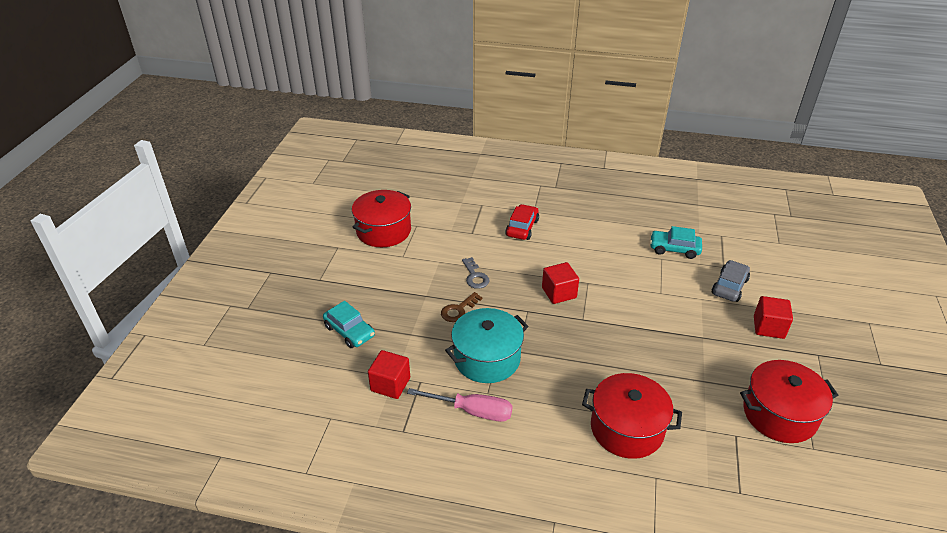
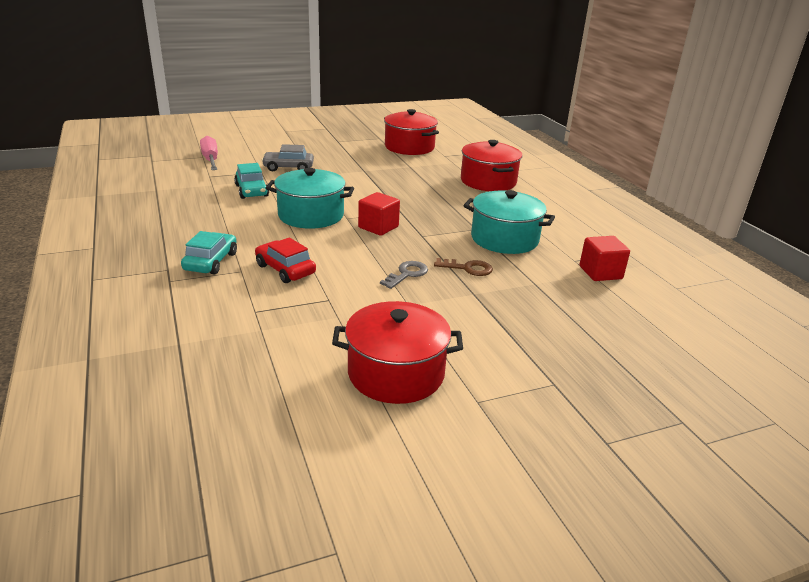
camera: 125 degrees left, 10 degrees down
(349, 331) = (586, 320): turquoise car -> turquoise car (211, 261)
(472, 411) = (562, 231): pink screwdriver -> pink screwdriver (210, 160)
(522, 228) = (285, 269): red car -> red car turned 60 degrees clockwise
(604, 265) = (311, 215): none -> turquoise pot
(768, 327) = (325, 154): red cube -> none

